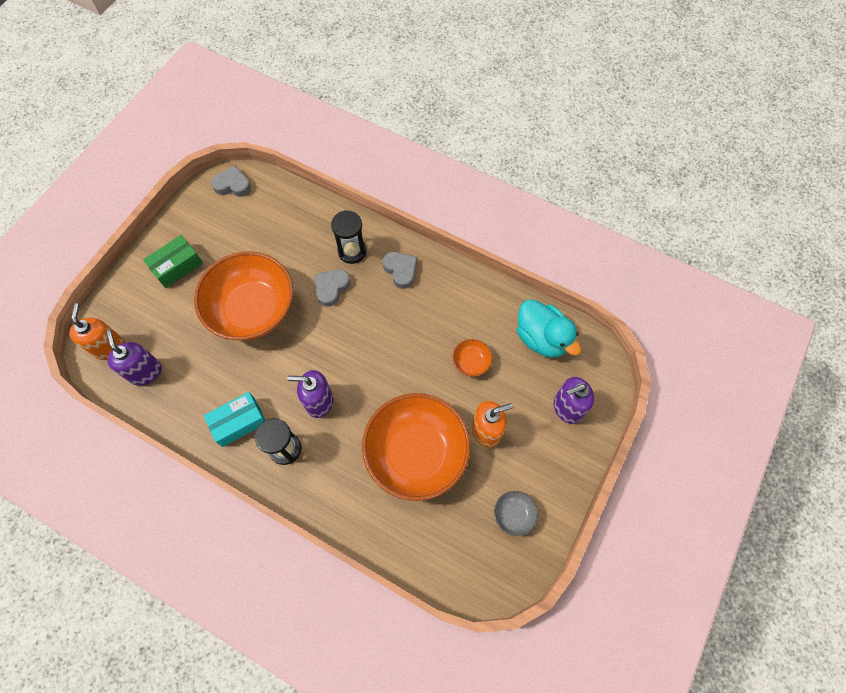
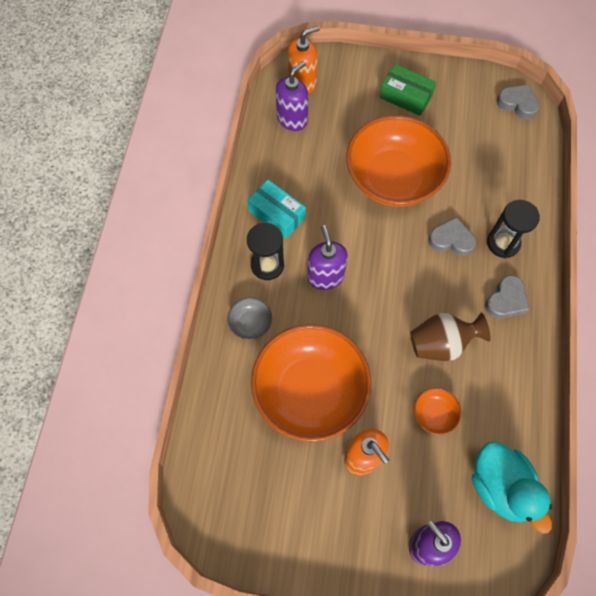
camera: 70 degrees right, 0 degrees up
(233, 185) = (517, 104): grey heart -> grey heart turned 45 degrees counterclockwise
(416, 333) = (441, 343): none -> brown vase
(513, 515) = (282, 517): grey bowl -> grey bowl (250, 323)
(541, 338) = (500, 486): turquoise duck -> turquoise duck turned 60 degrees counterclockwise

